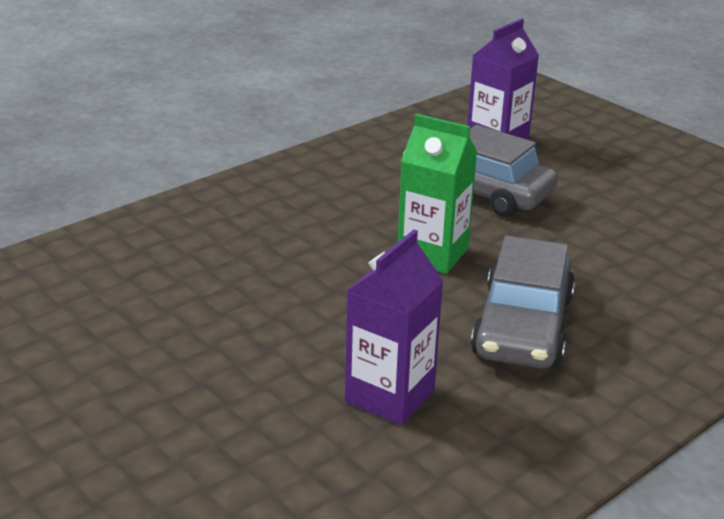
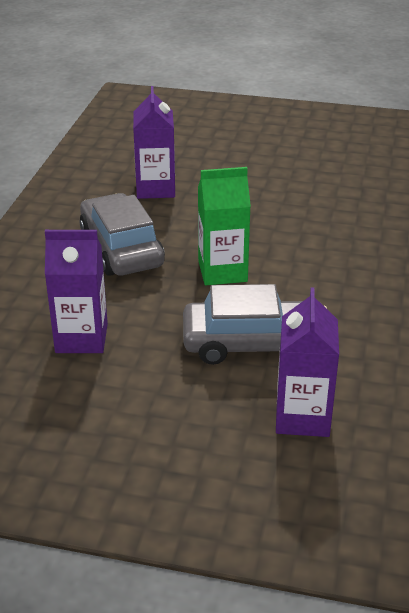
camera: 145 degrees right, 5 degrees up
(641, 252) = (81, 338): none -> purple carton

